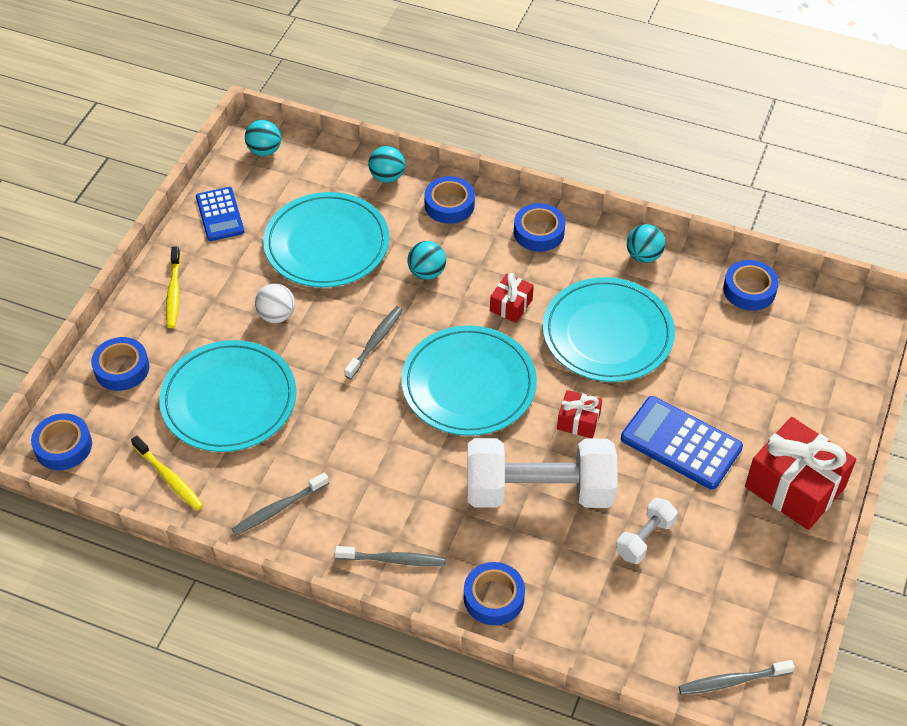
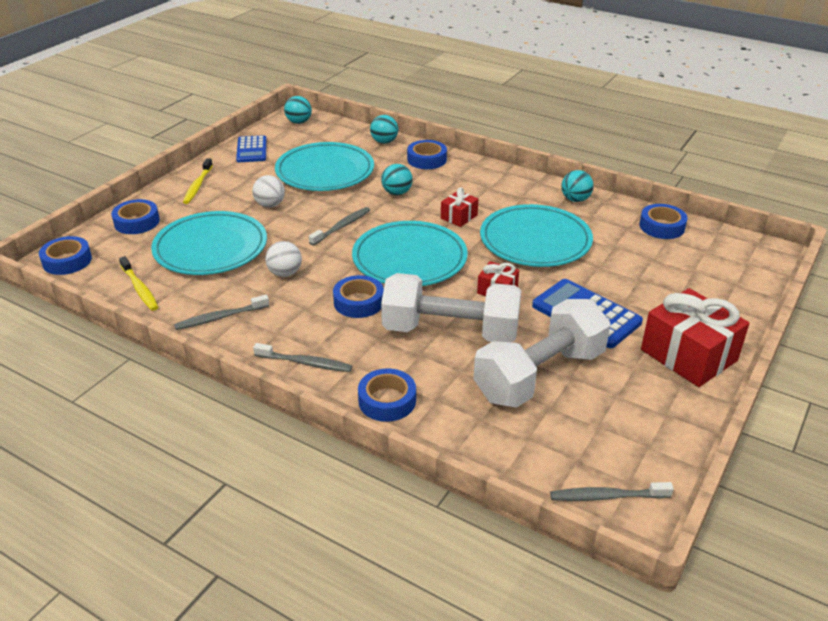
camera: 10 degrees right, 15 degrees down
(330, 429) = (285, 273): none -> white ball
(539, 232) = (493, 179): blue tape -> blue tape (358, 302)
(644, 538) = (539, 375): white dumbbell -> white dumbbell, size x2.15

